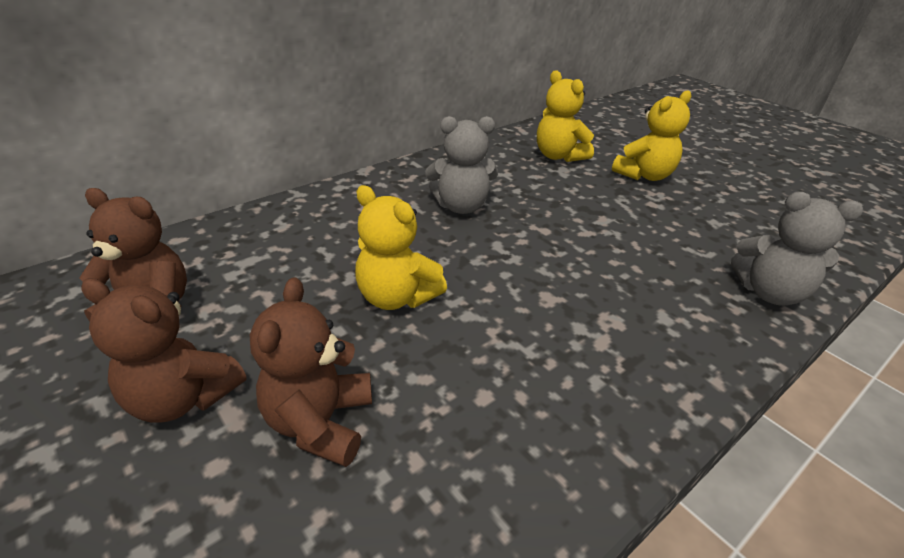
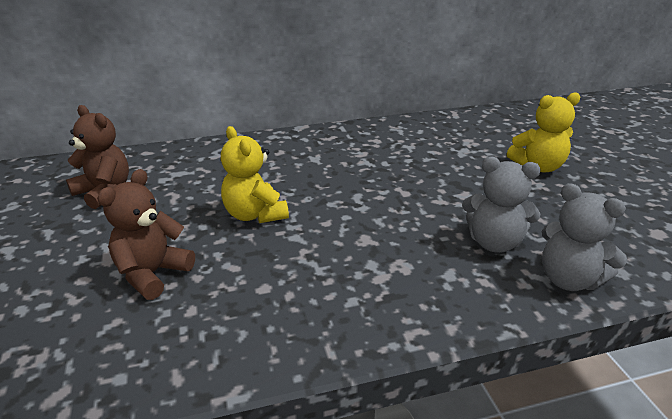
camera: 25 degrees right, 5 degrees down
(183, 397) = (90, 241): brown teddy bear -> none
(461, 206) = (352, 164): grey teddy bear -> grey teddy bear (494, 242)
(558, 156) = (469, 139): yellow teddy bear -> none

